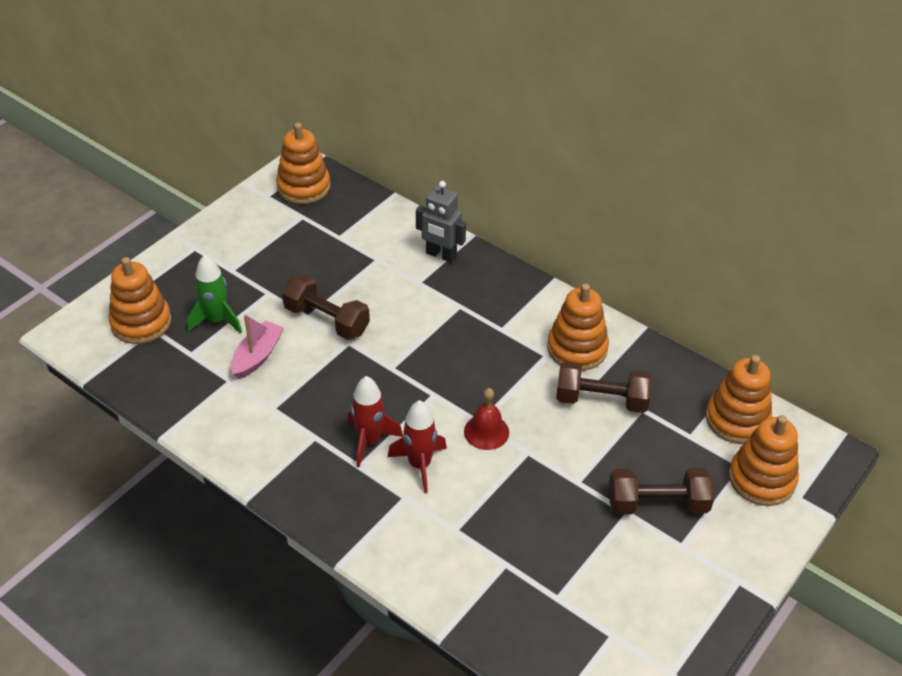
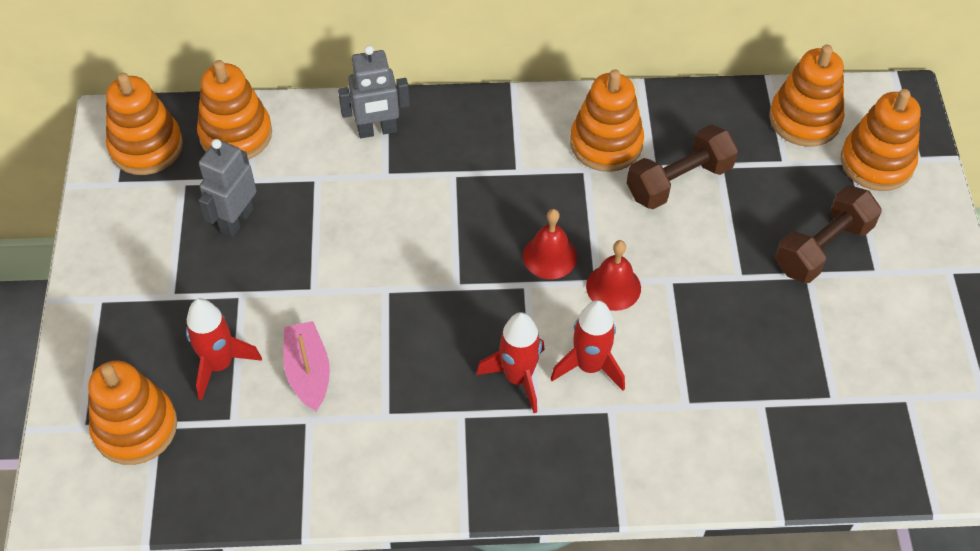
camera: 40 degrees left, 10 degrees up
(217, 320) = (219, 364): green rocket -> red rocket
(308, 253) = (236, 220): none -> grey robot
(326, 320) = (337, 281): brown dumbbell -> none
(358, 209) = (236, 134): none -> orange stacking toy
(466, 388) = (550, 256): none -> red bell

